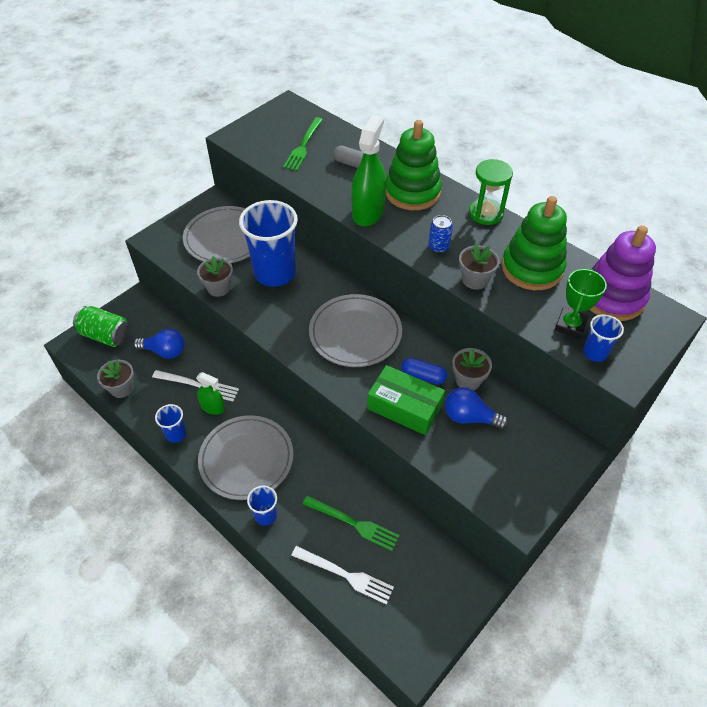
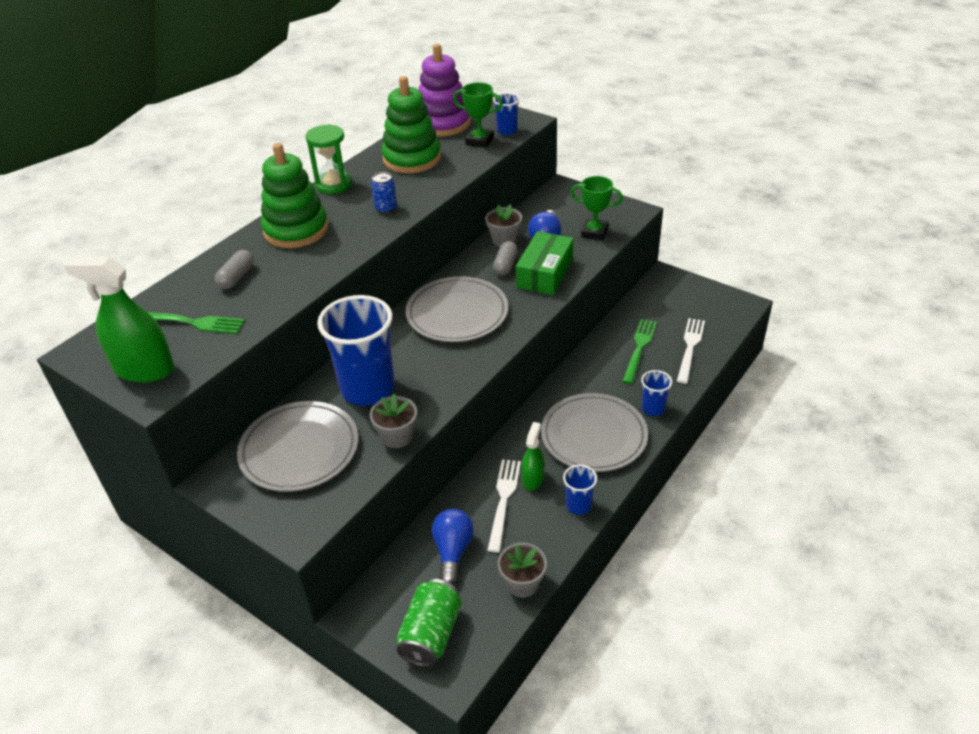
camera: 95 degrees left, 10 degrees down
(368, 212) = (331, 256): green spray bottle -> green spray bottle (144, 369)
(423, 376) = (505, 265): blue capsule -> grey capsule
(475, 280) = (431, 186): grey flower pot -> none
(475, 466) = (594, 232): none -> green trophy

